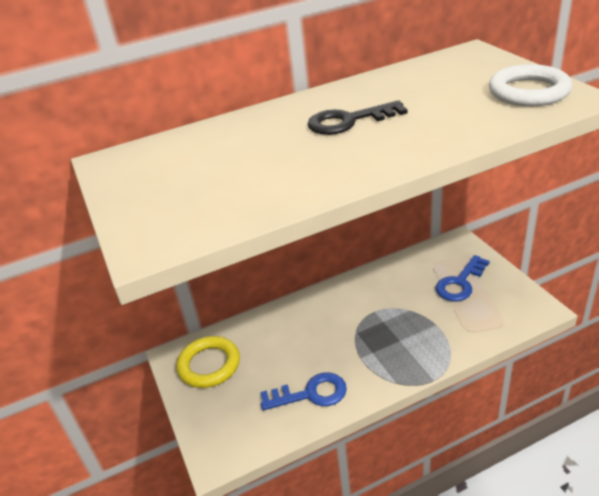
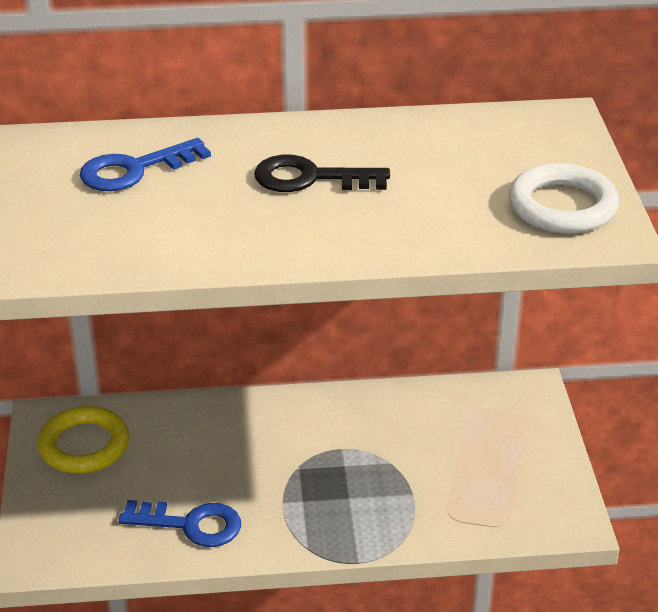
camera: 15 degrees right, 0 degrees up
(460, 283) = (488, 449): blue key -> blue key (134, 170)

